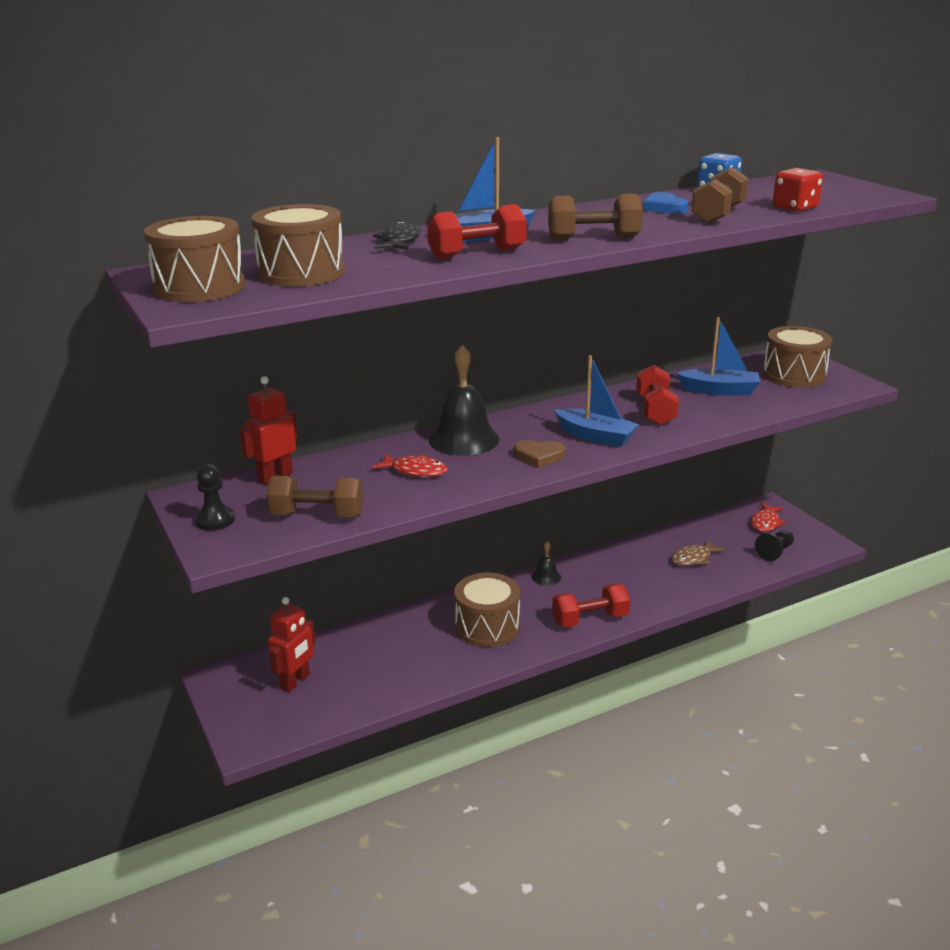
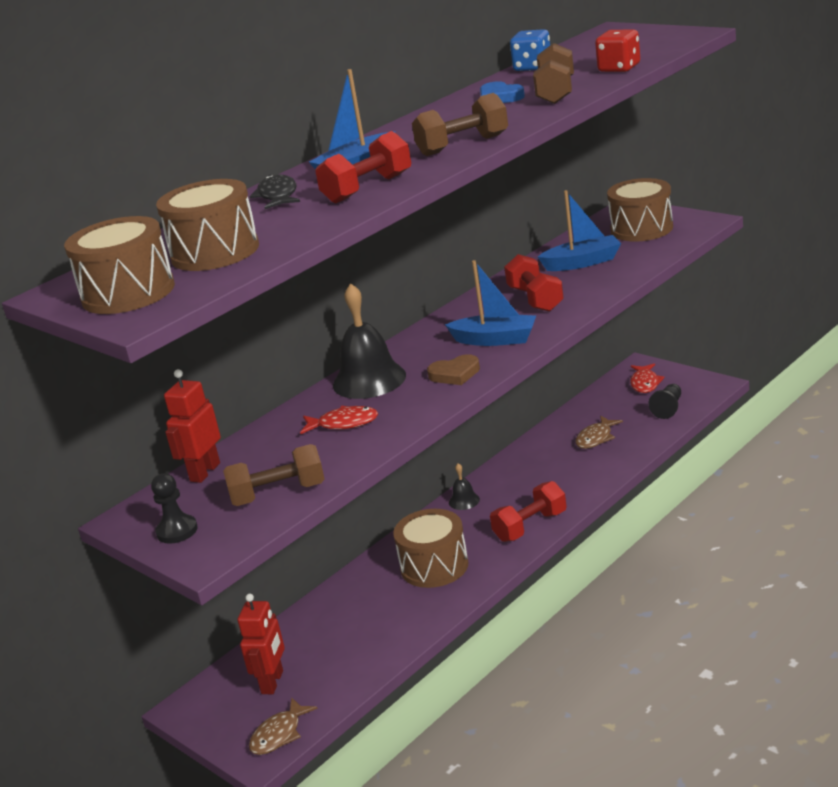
camera: 15 degrees left, 0 degrees up
(272, 730) = (279, 734): none -> brown fish

